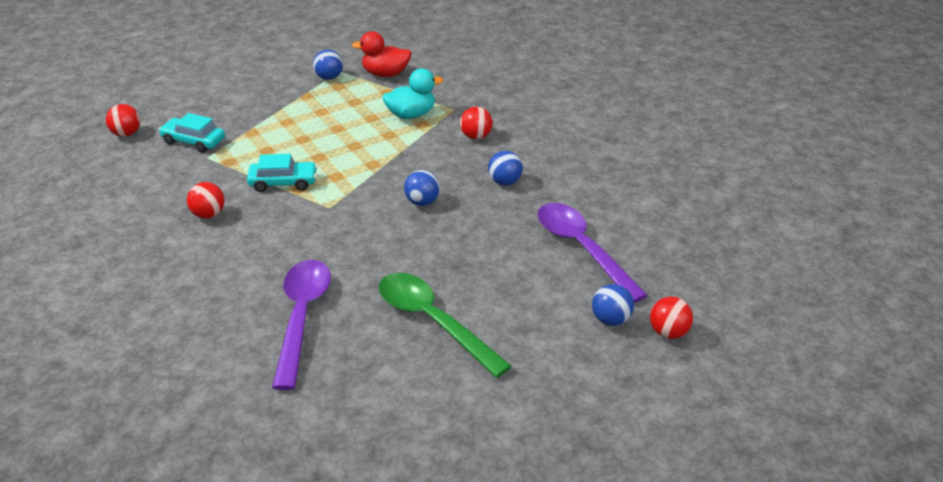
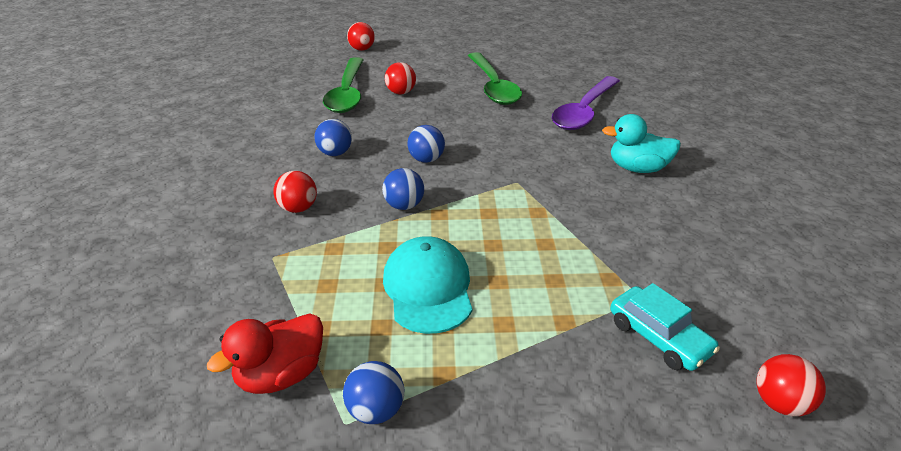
camera: 150 degrees left, 0 degrees up
(208, 214) = (648, 214): red ball -> red ball (401, 92)
(283, 182) = (552, 224): turquoise car -> none
(343, 123) = (428, 288): none -> turquoise cap
(385, 74) = (281, 374): red duck -> red duck turned 105 degrees clockwise
(411, 115) = (332, 268): turquoise duck -> turquoise duck (637, 168)
(582, 249) = (347, 93): purple spoon -> green spoon
(611, 320) = (384, 61): blue ball -> blue ball (404, 205)

